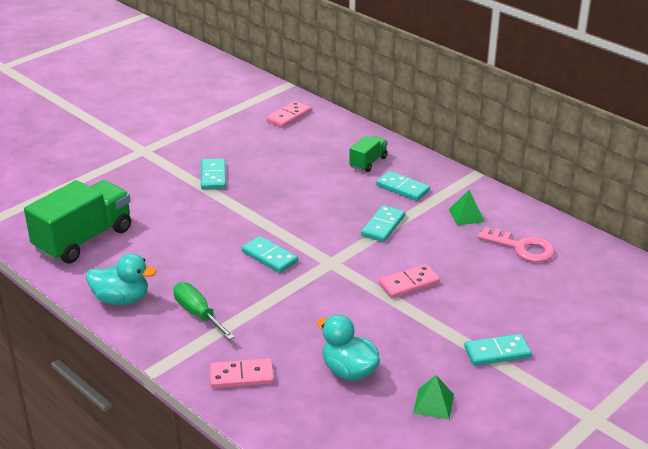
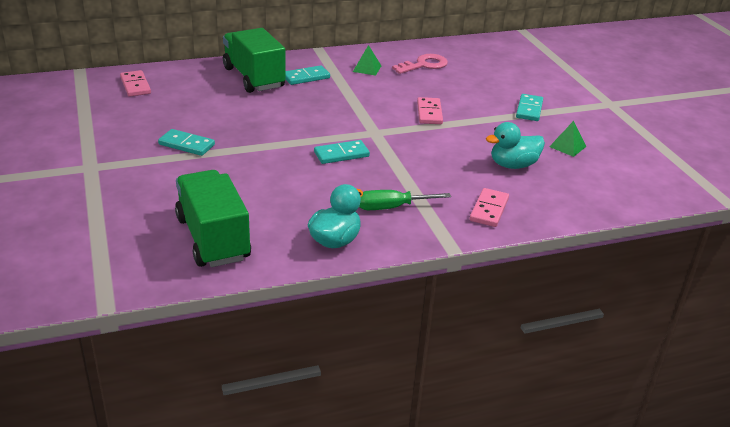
camera: 65 degrees left, 0 degrees up
(368, 162) = (253, 78): green truck -> green truck, size x2.01
(383, 226) = (347, 99): turquoise domino -> none

